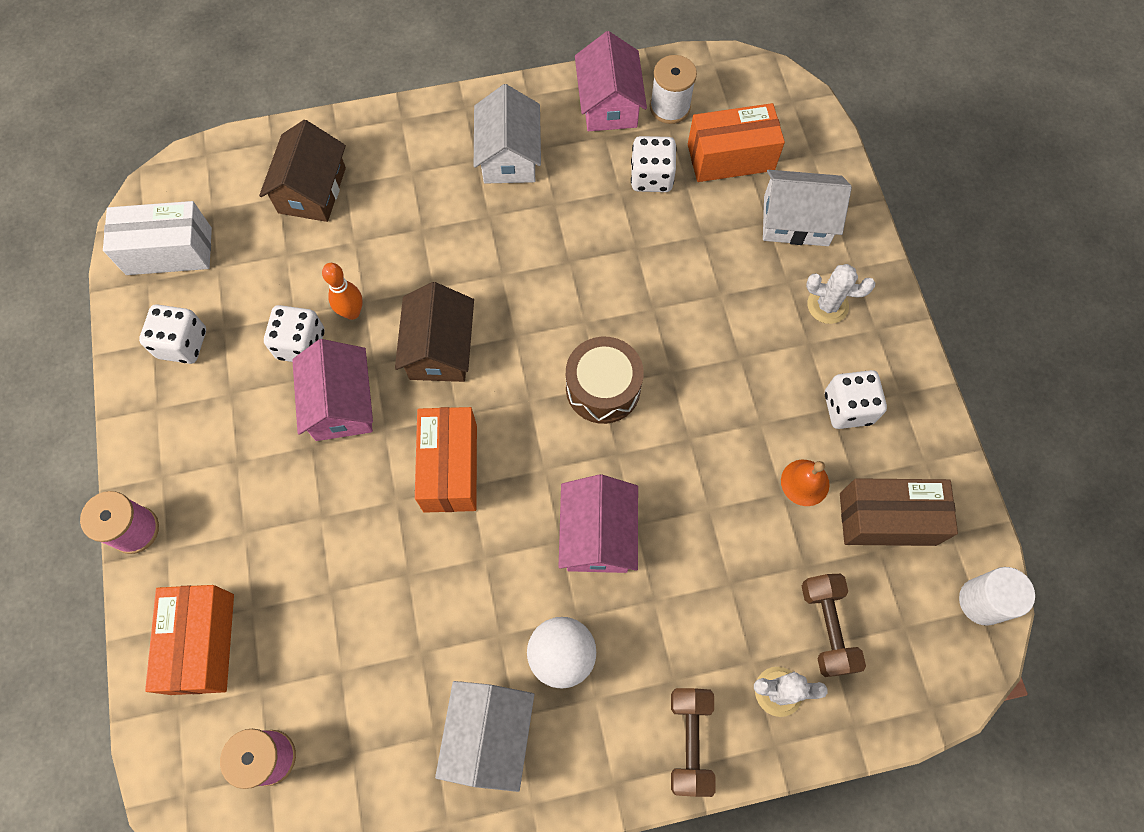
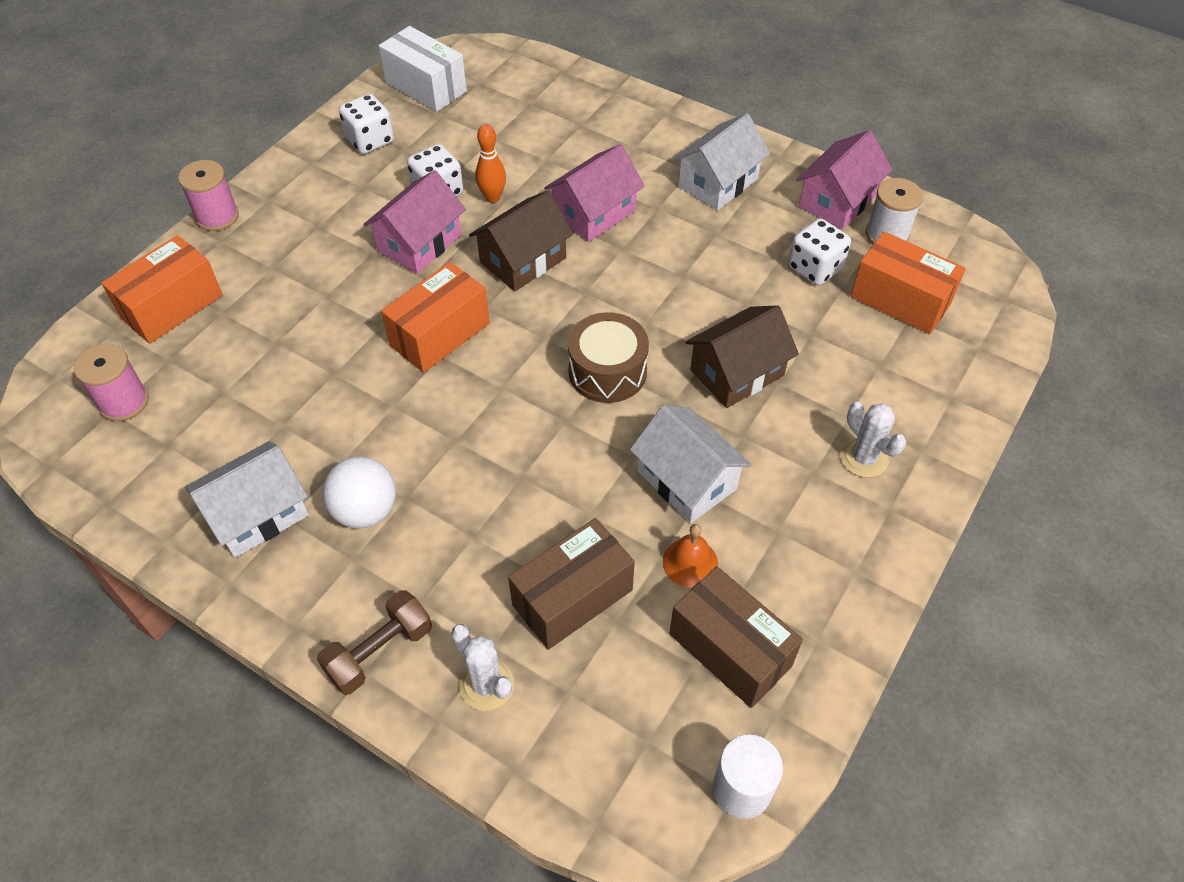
camera: 45 degrees right, 15 degrees down
(312, 190) = (555, 113): brown house -> brown house (737, 372)
(598, 535) = (486, 459): pink house -> pink house (594, 213)
(763, 579) = (572, 597): none -> brown box
(796, 220) = (907, 381): white house -> white house (687, 480)
(827, 627) = (581, 678): brown dumbbell -> none
(848, 408) = (793, 542): white dice -> none

